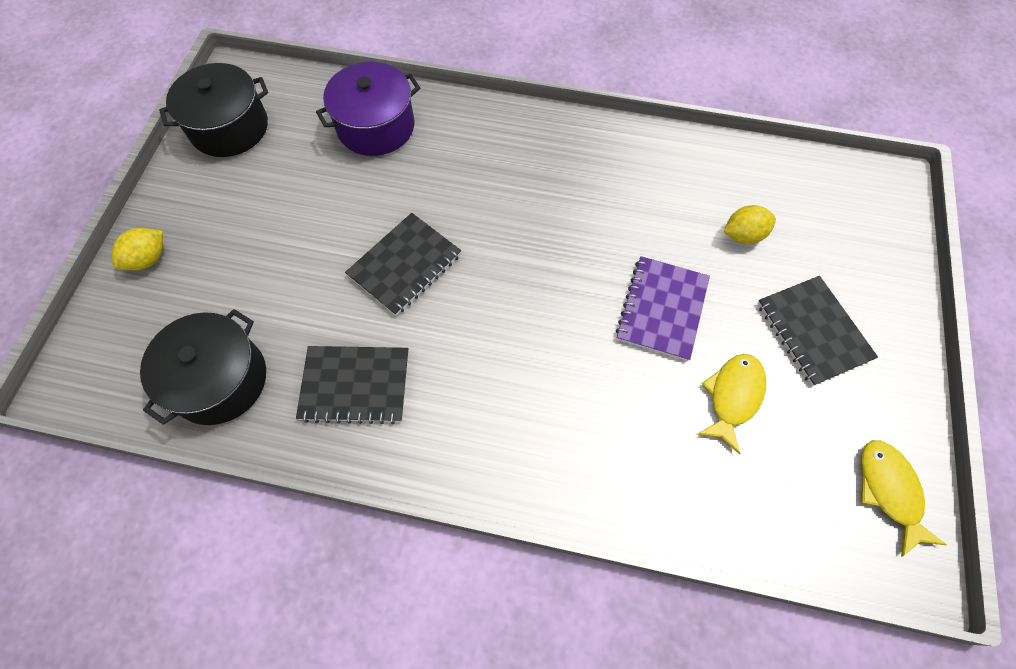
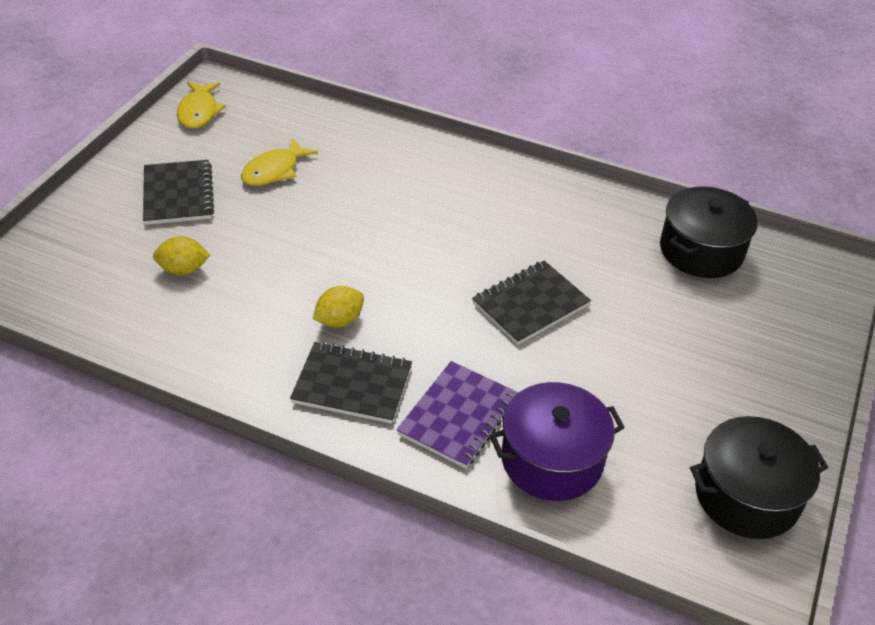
camera: 170 degrees left, 20 degrees down
(148, 259) = (800, 357): yellow lemon -> yellow lemon (339, 320)
(355, 385) = (582, 228): black notebook -> black notebook (352, 385)
(662, 309) = (298, 230): purple notebook -> purple notebook (458, 416)

